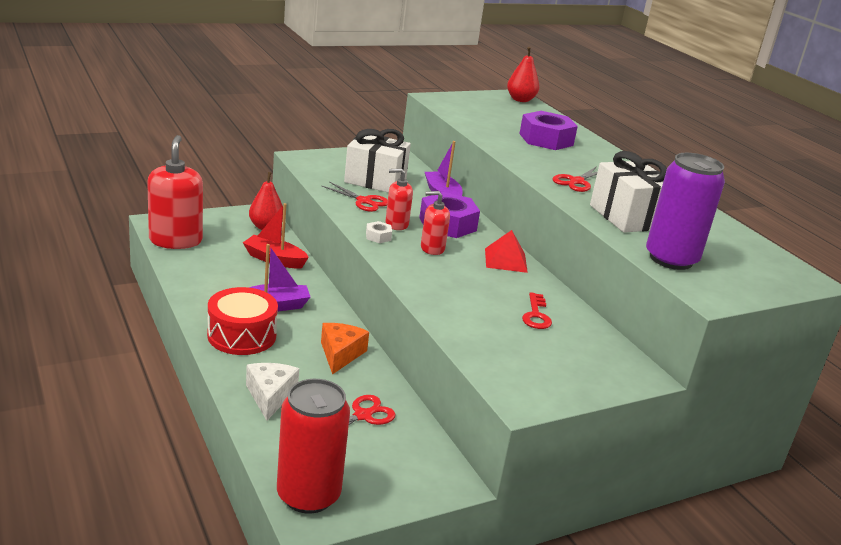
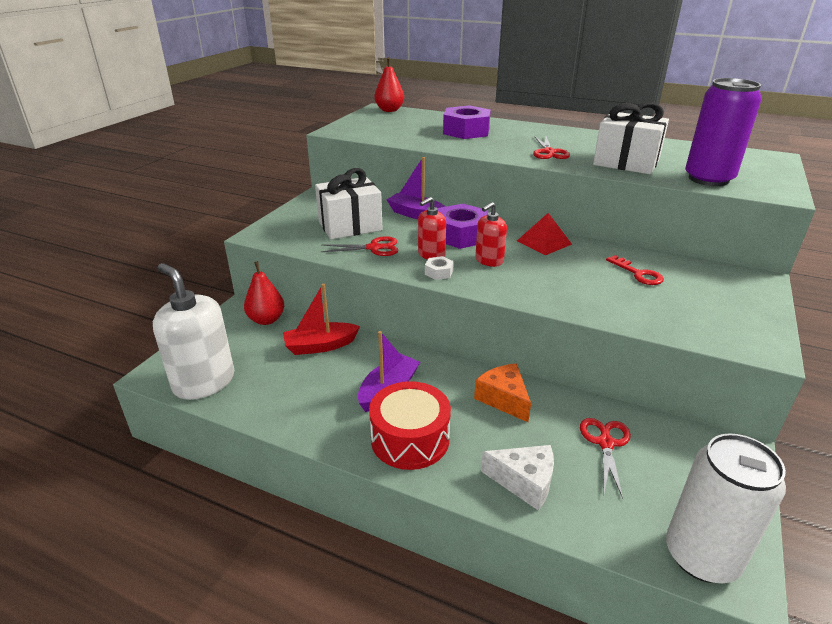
camera: 35 degrees left, 5 degrees up
(175, 240) = (204, 382): red soap dispenser -> white soap dispenser
(270, 396) = (524, 482): white cheese -> white cheese turned 150 degrees clockwise
(308, 495) = (701, 556): red can -> white can

